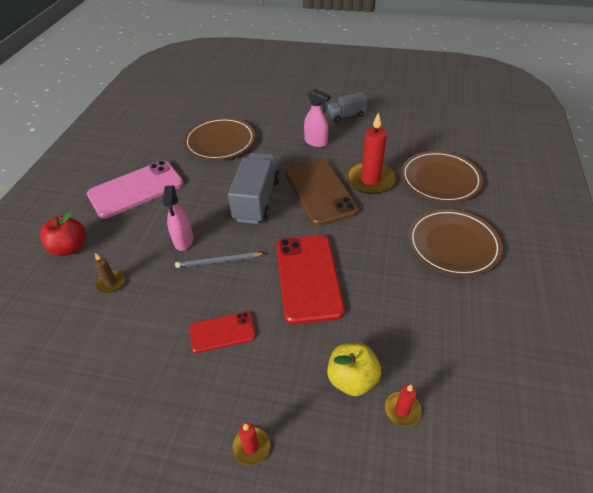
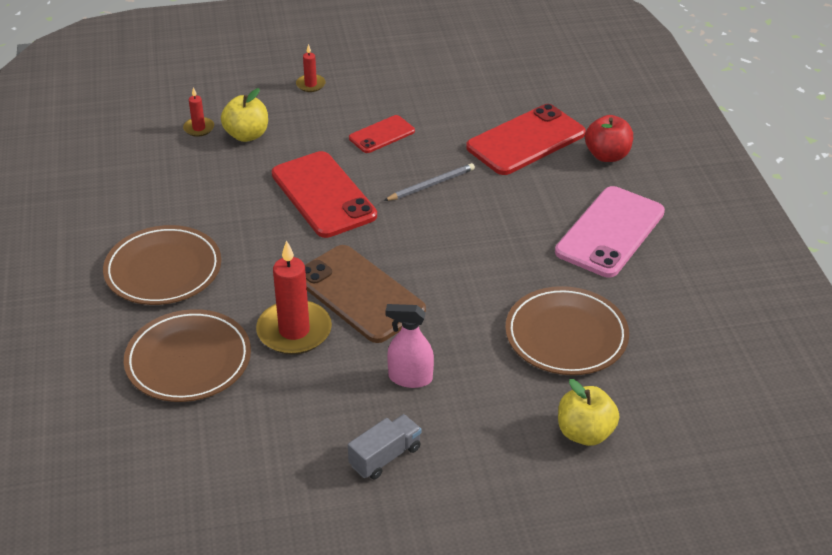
camera: 155 degrees right, 5 degrees down
(111, 283) = (526, 140): brown candle -> red phone
(183, 240) = (489, 193): pink spray bottle -> none
(250, 104) = (585, 433): none -> yellow apple
(257, 200) = (438, 260): grey truck -> none

